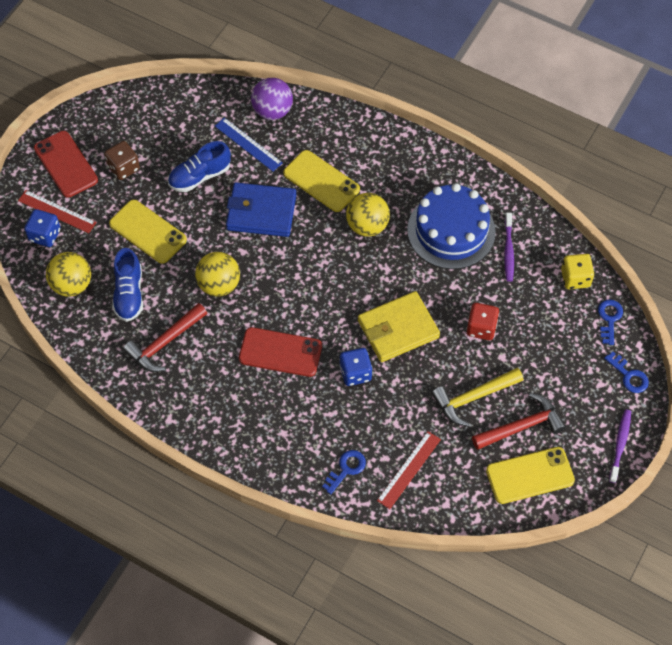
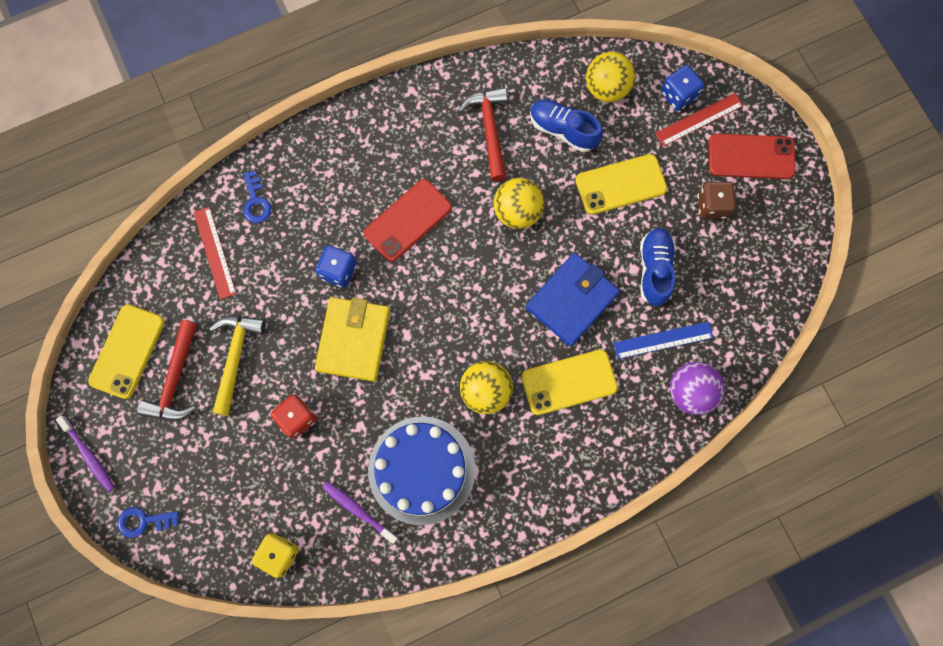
camera: 125 degrees right, 15 degrees up
(609, 319) = (213, 552): blue key -> none

